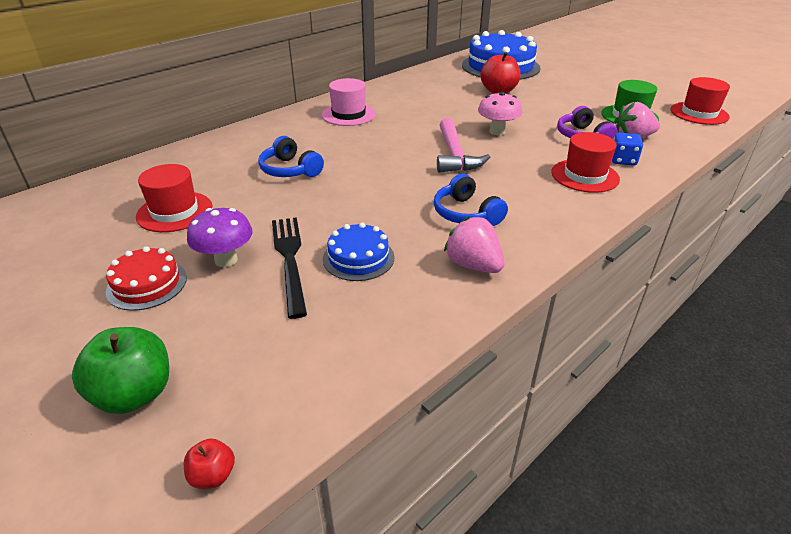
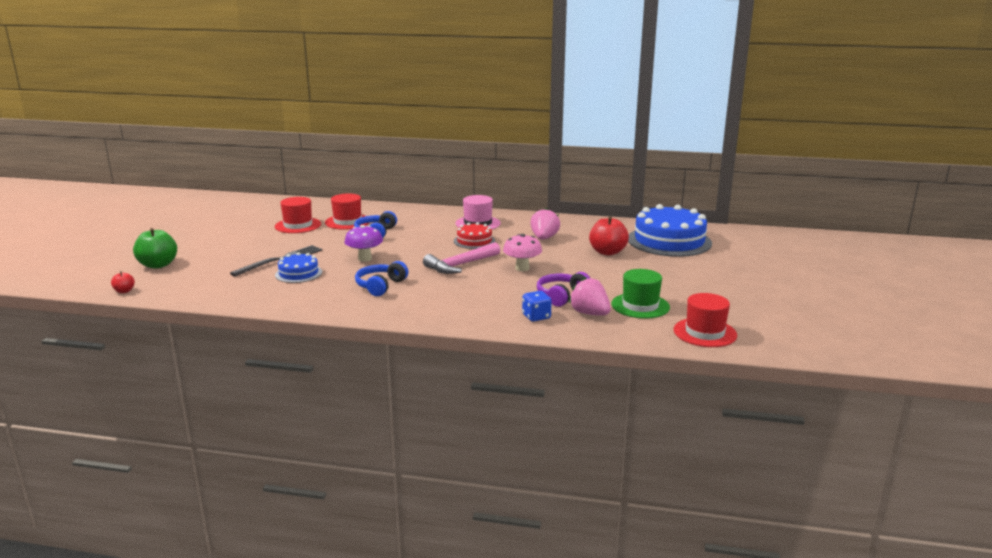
camera: 55 degrees right, 15 degrees down
(147, 284) = (231, 242): red cake -> red cake (474, 241)
(226, 260) = (266, 248): purple mushroom -> purple mushroom (365, 258)
(473, 265) = (322, 300): pink strawberry -> pink strawberry (544, 238)
(585, 176) = (487, 308): red hat -> red hat (347, 222)

